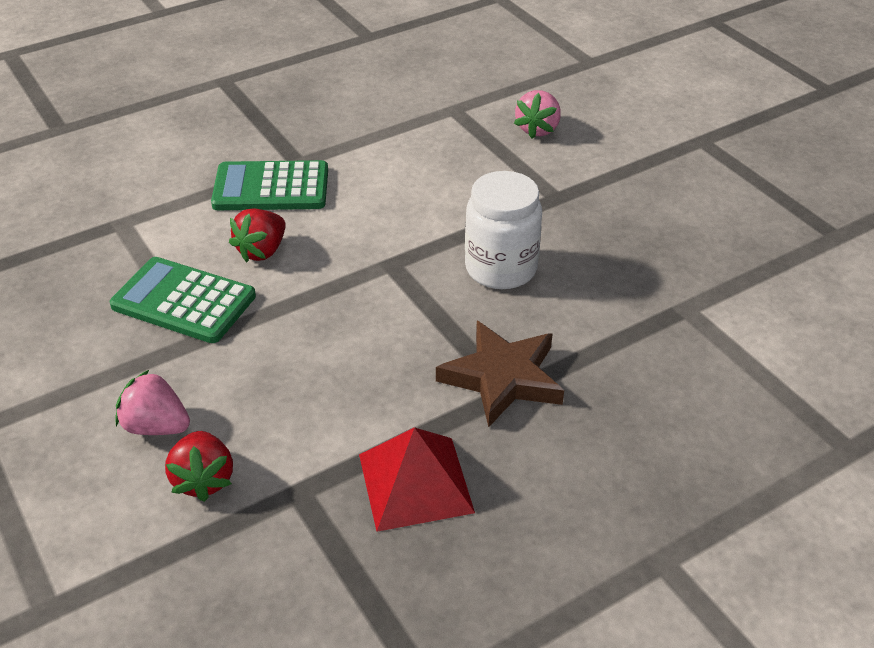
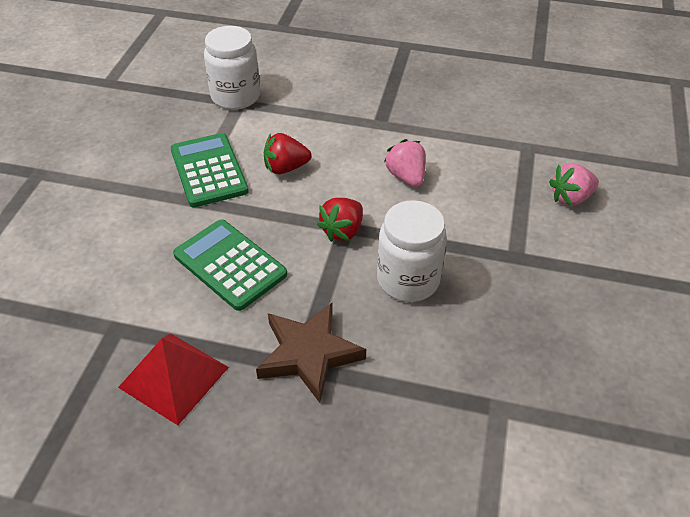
camera: 45 degrees right, 5 degrees up
(108, 220) = (235, 96): none -> white jar
(156, 426) = (105, 234): pink strawberry -> pink strawberry (406, 177)
(204, 479) = (86, 282): red strawberry -> red strawberry (342, 231)
(271, 187) = (342, 131): green calculator -> green calculator (230, 265)

